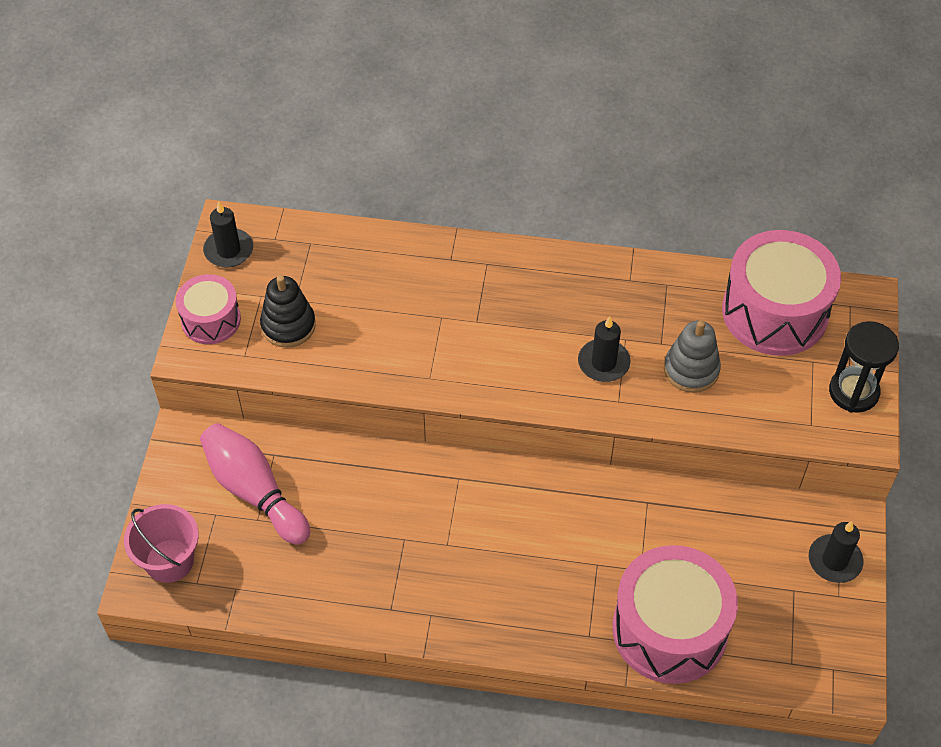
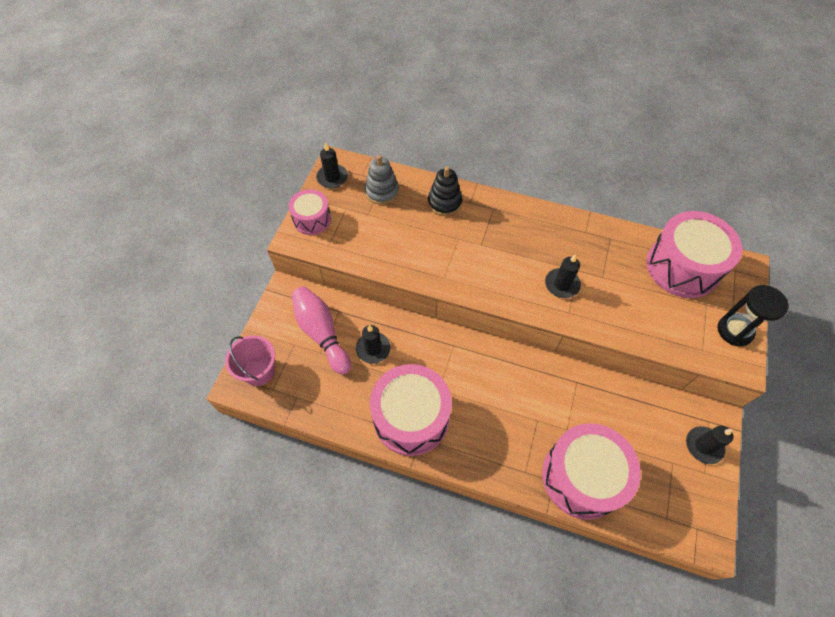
camera: 10 degrees right, 5 degrees up
(288, 325) = (359, 230): black stacking toy -> black stacking toy (444, 202)
(338, 502) = (373, 349): none -> black candle
(412, 589) = (411, 417): none -> pink drum
(691, 370) = (621, 298): grey stacking toy -> grey stacking toy (382, 191)

